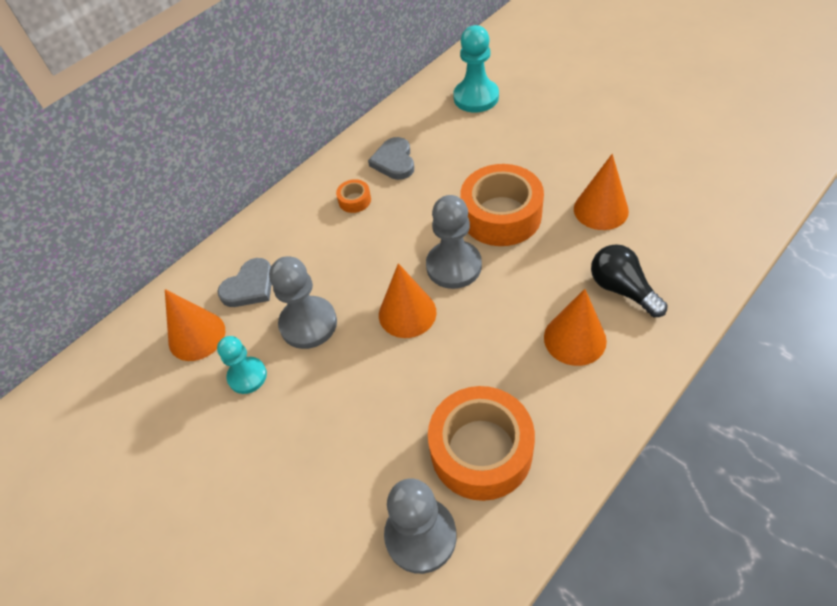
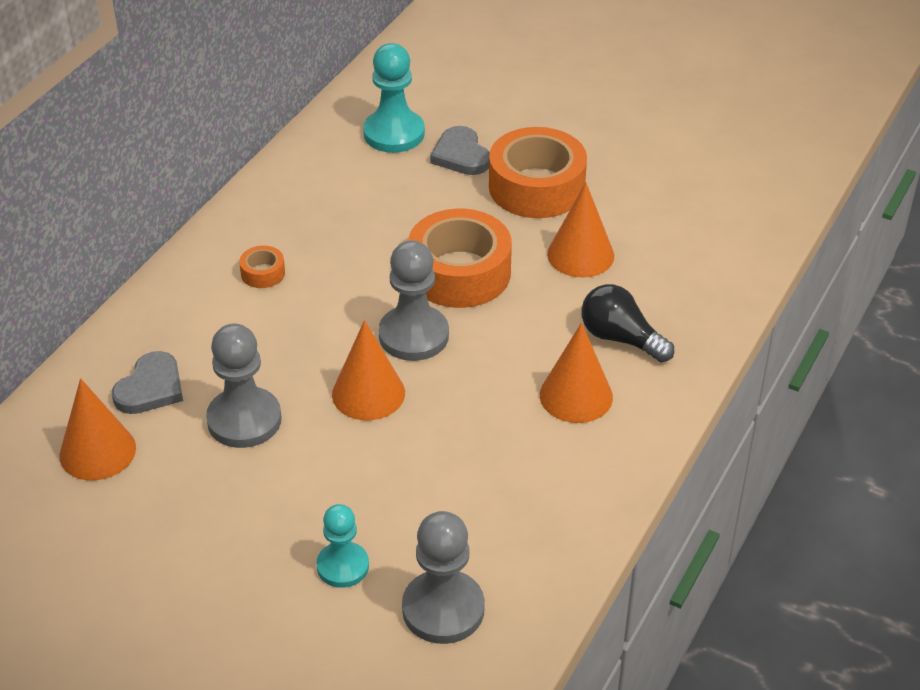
camera: 20 degrees left, 10 degrees down
(247, 376) = (182, 486): turquoise pawn -> turquoise pawn (343, 566)
(394, 161) = (303, 221): grey heart -> grey heart (461, 155)
(481, 450) = (492, 519): orange tape -> orange tape (536, 187)

